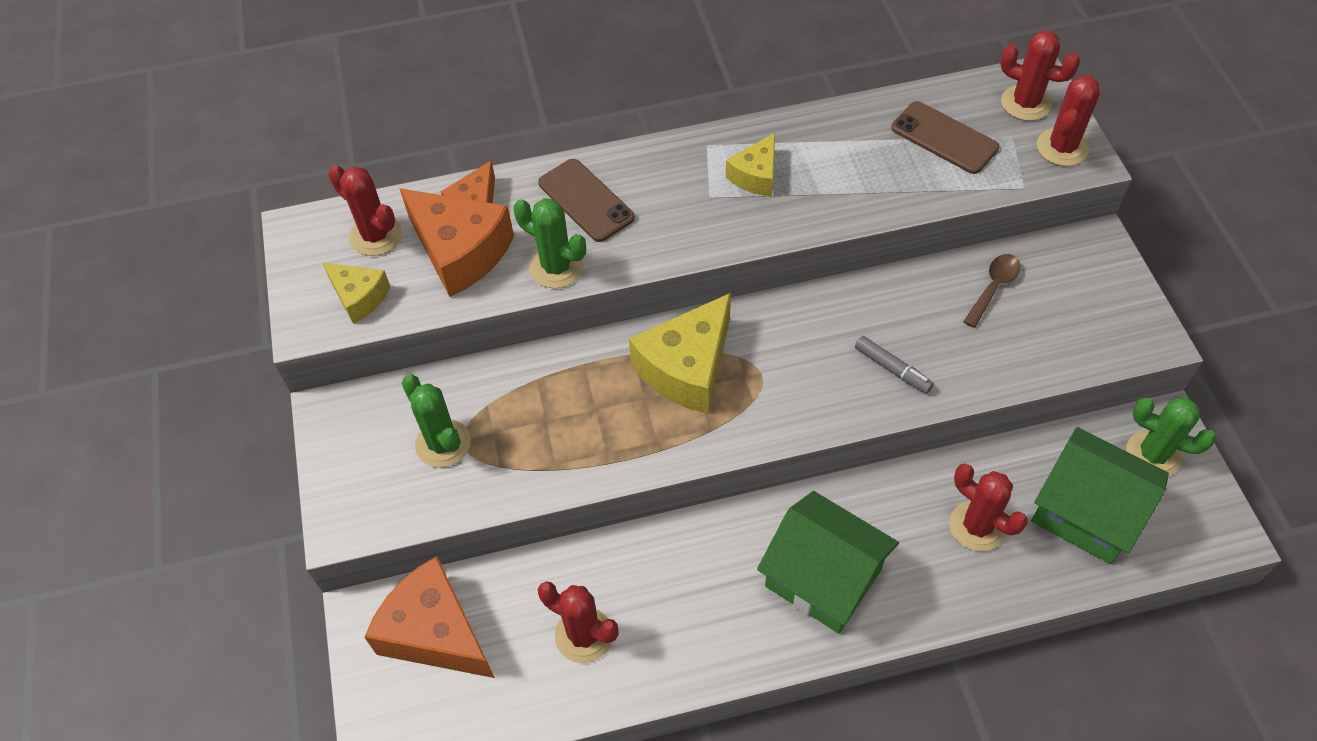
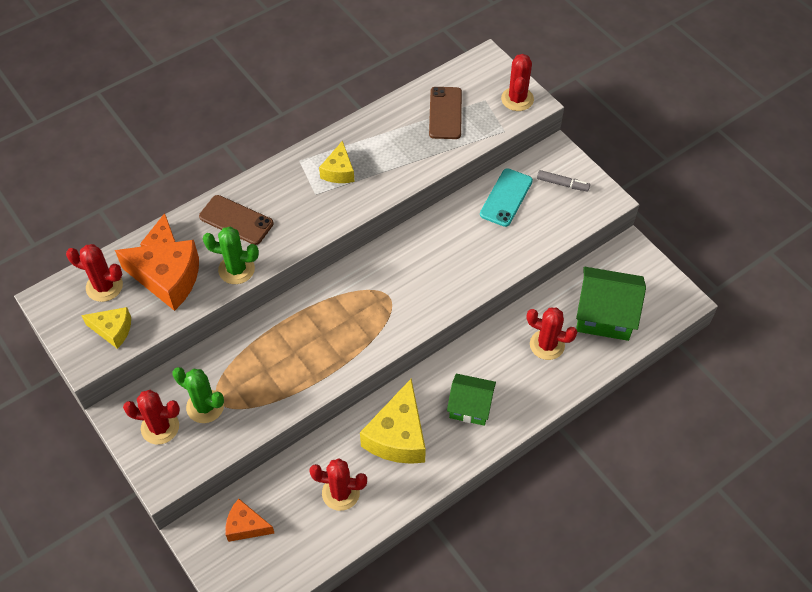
camera: 25 degrees left, 0 degrees up
(435, 632) = (246, 526): orange cheese -> orange cheese, size x0.57
(687, 368) = (341, 307): yellow cheese -> yellow cheese (398, 436)
(823, 578) = (470, 406): green house -> green house, size x0.65
(892, 369) = (466, 266): grey marker -> grey marker (562, 184)
(944, 138) = (445, 113): brown phone -> brown phone turned 75 degrees clockwise
(993, 287) = (506, 197): brown spoon -> turquoise phone
(1025, 103) = (485, 77): red cactus -> red cactus (160, 427)
(1153, 454) = (629, 269): green cactus -> none

